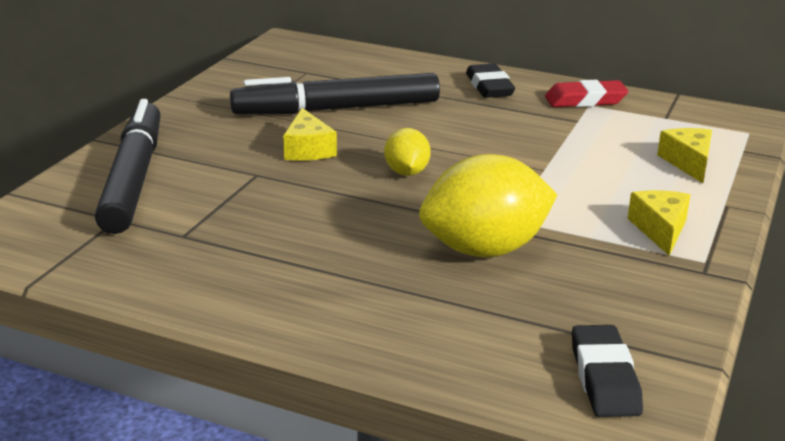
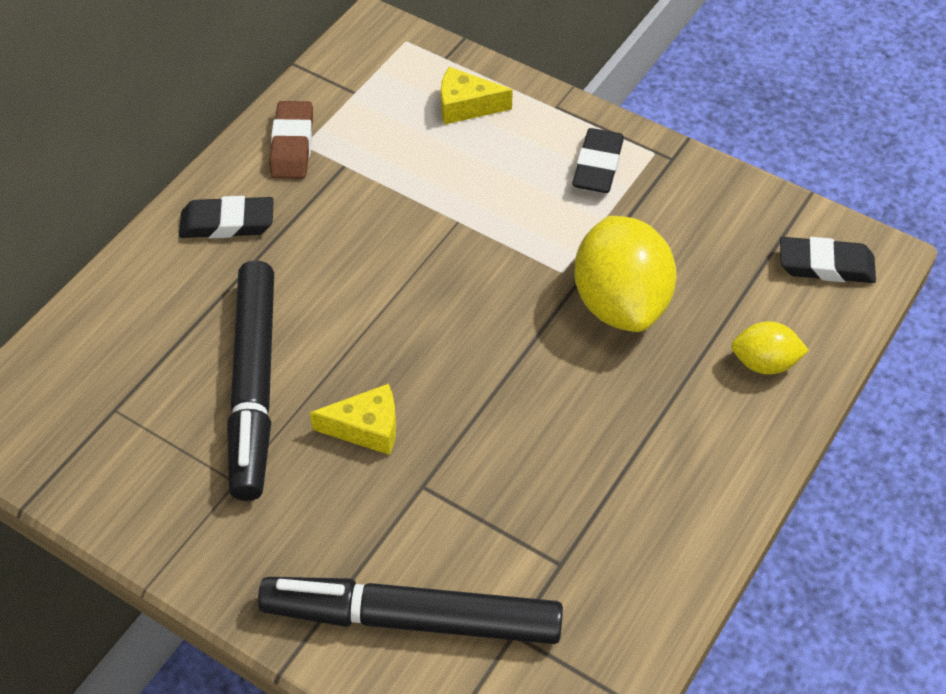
camera: 80 degrees left, 25 degrees up
(406, 172) = (445, 340): yellow lemon -> yellow lemon (764, 363)
(585, 100) = (292, 145): red eraser -> brown eraser
(660, 230) = (597, 166): yellow cheese -> black eraser

